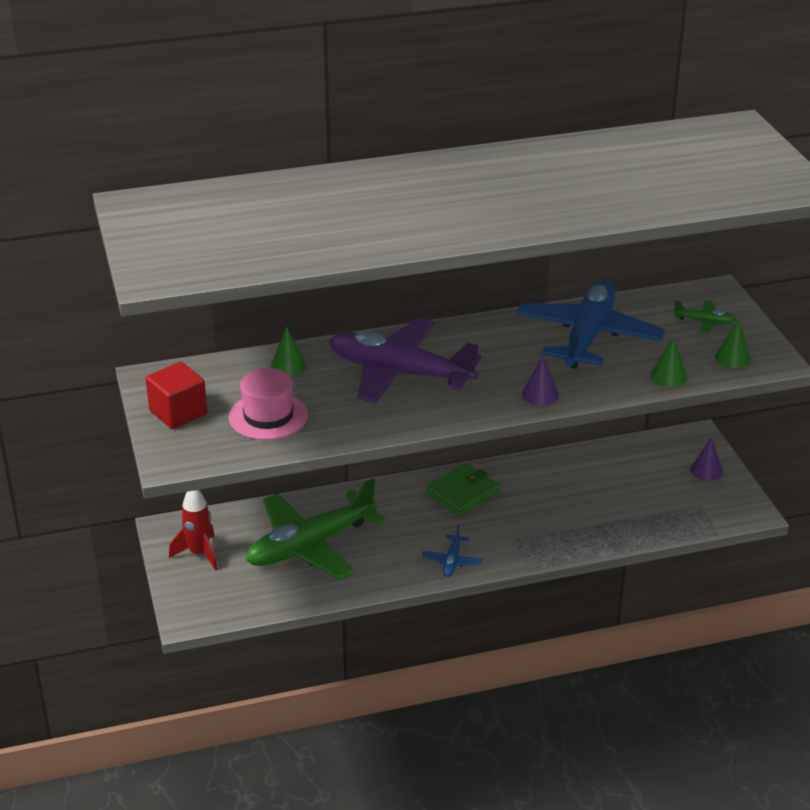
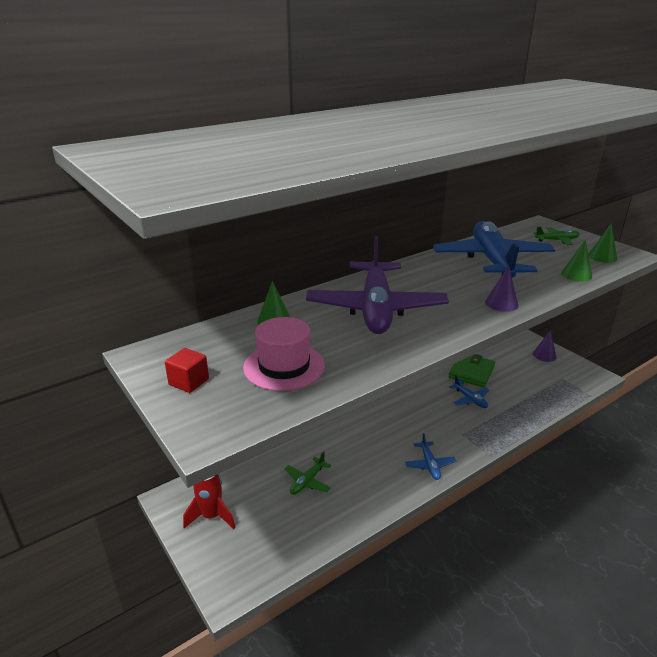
camera: 20 degrees left, 5 degrees down
(178, 413) = (189, 382): red cube -> red cube, size x0.63
(310, 545) = (307, 481): green plane -> green plane, size x0.41
(400, 373) = (376, 308): purple plane -> purple plane turned 90 degrees counterclockwise
(462, 493) = (399, 407): green wallet -> green wallet (471, 372)
(557, 503) = (470, 399): none -> blue plane

